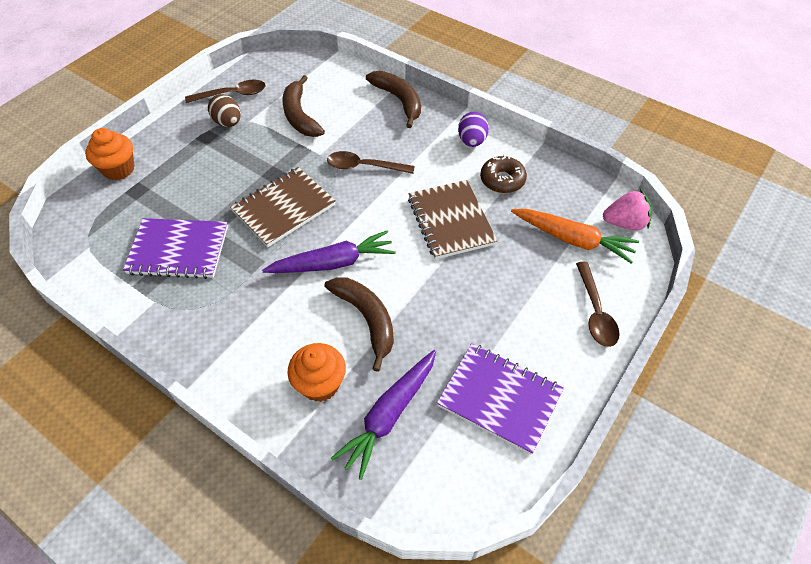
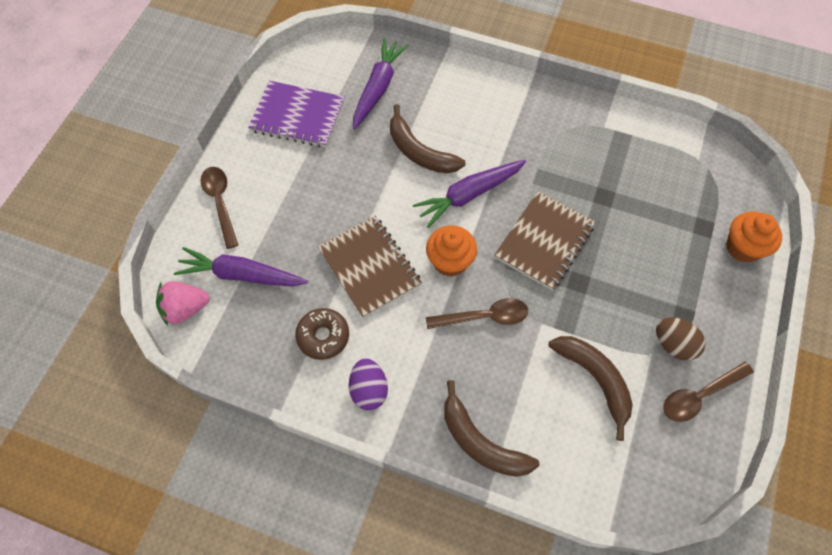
camera: 165 degrees right, 10 degrees up
(178, 250) = (616, 174): purple notebook -> none
(320, 384) = (437, 97): orange cupcake -> orange cupcake (450, 261)
(572, 239) = (241, 275): orange carrot -> purple carrot

